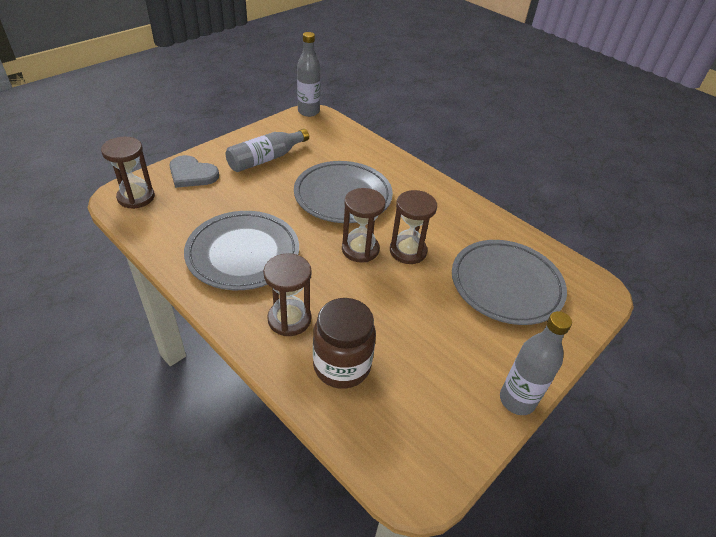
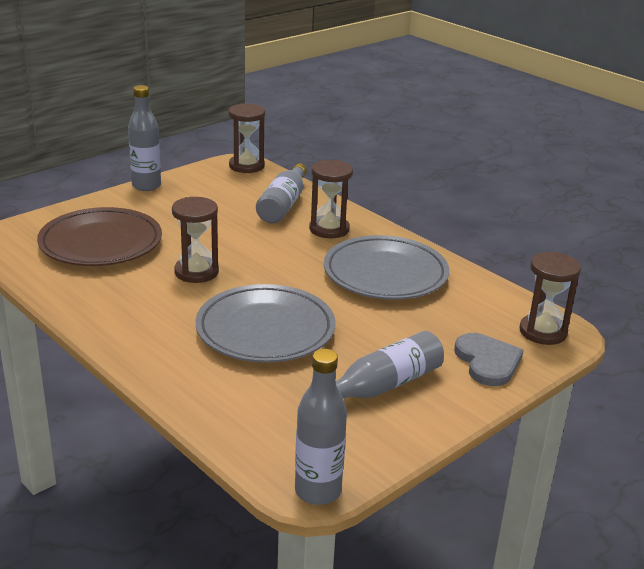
camera: 175 degrees left, 15 degrees down
(192, 174) = (487, 361): grey heart -> grey heart turned 45 degrees clockwise
(342, 366) = (283, 205): brown jar -> grey bottle
(360, 249) = (252, 275): brown hourglass -> brown hourglass (246, 166)
(506, 285) = (101, 243): grey plate -> brown plate

